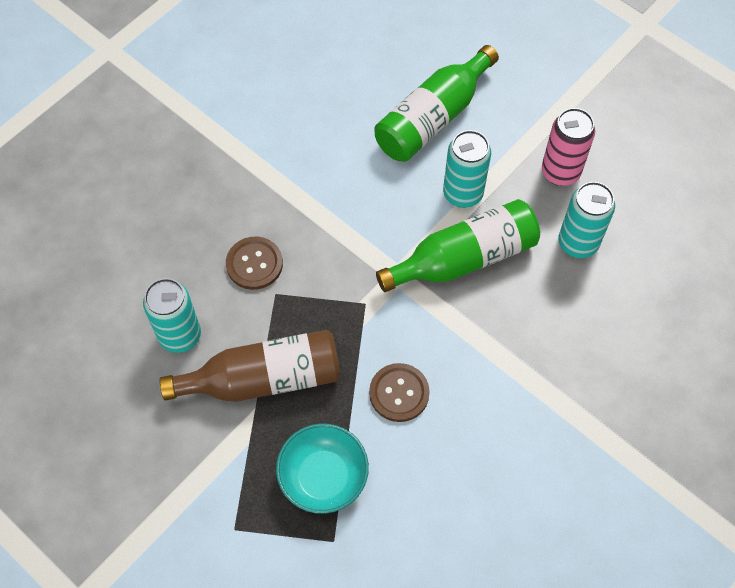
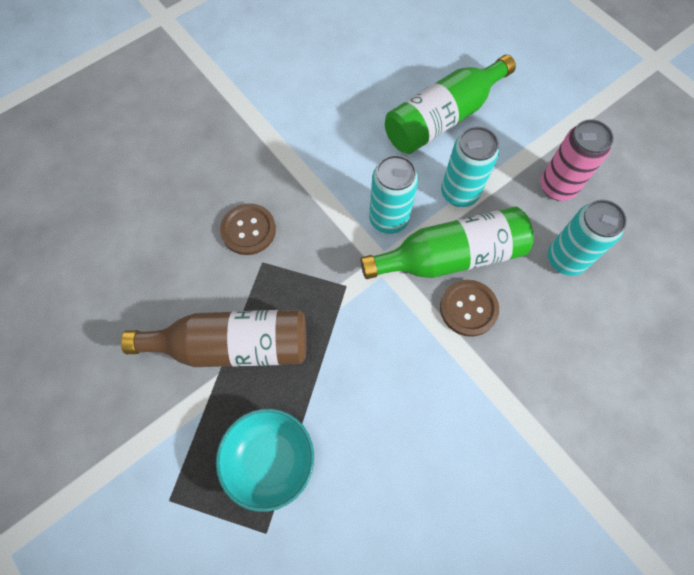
camera: 10 degrees right, 5 degrees up
(180, 335) = (163, 288): turquoise can -> turquoise can (388, 219)
(399, 393) = (362, 384): brown button -> brown button (468, 308)

